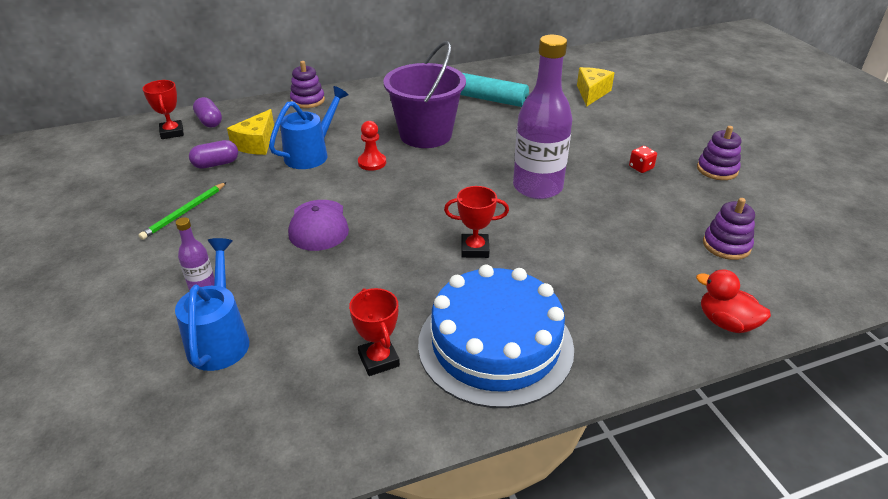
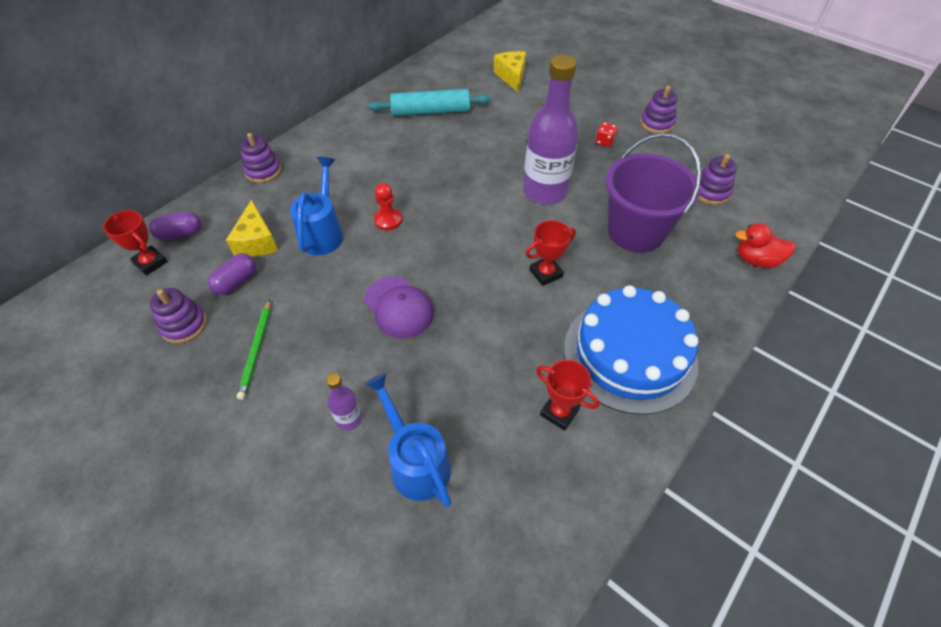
camera: 30 degrees left, 15 degrees up
(154, 178) = (184, 325): none -> purple stacking toy
(209, 121) = (180, 234): purple capsule -> purple capsule turned 45 degrees counterclockwise
(425, 135) = (410, 171): purple bucket -> purple bucket (635, 231)

